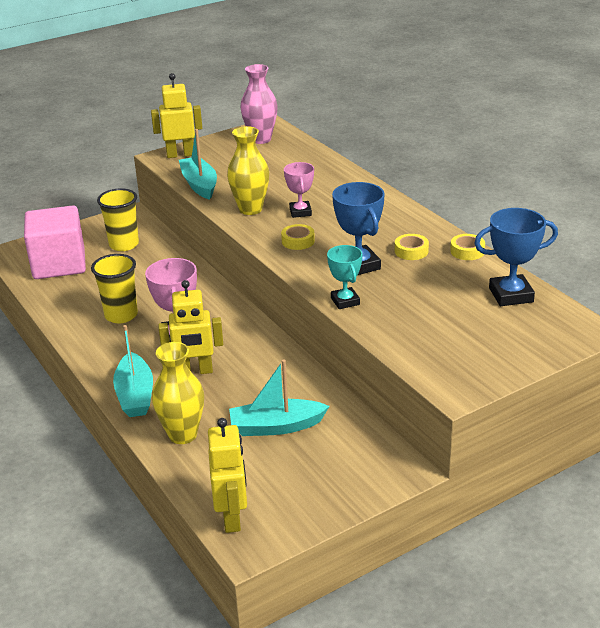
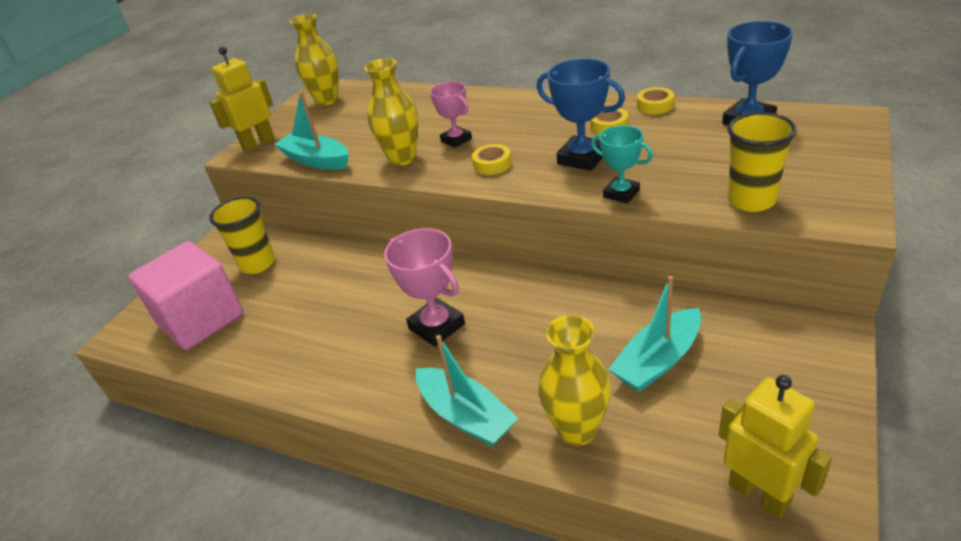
camera: 30 degrees left, 5 degrees up
(121, 315) = (341, 336): yellow cup -> yellow cup (751, 200)
(195, 371) = (499, 351): yellow robot -> none
(260, 139) = (327, 100): pink vase -> yellow vase

